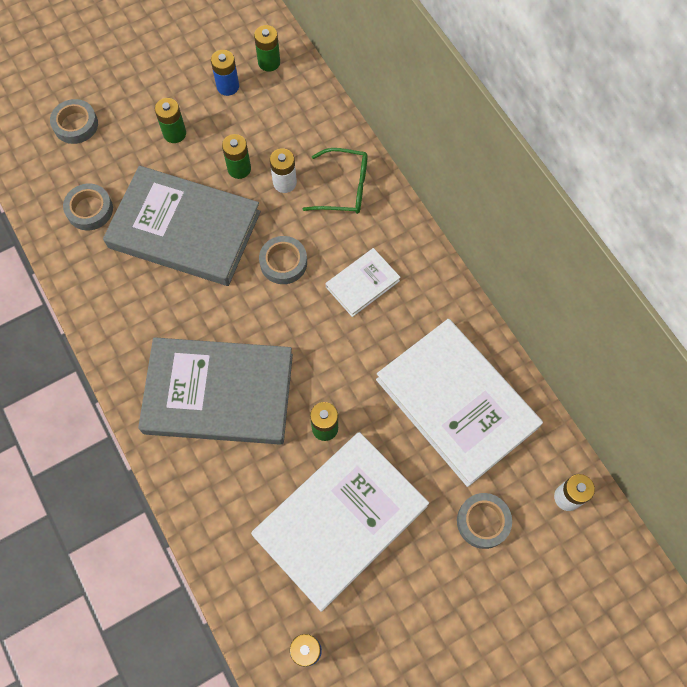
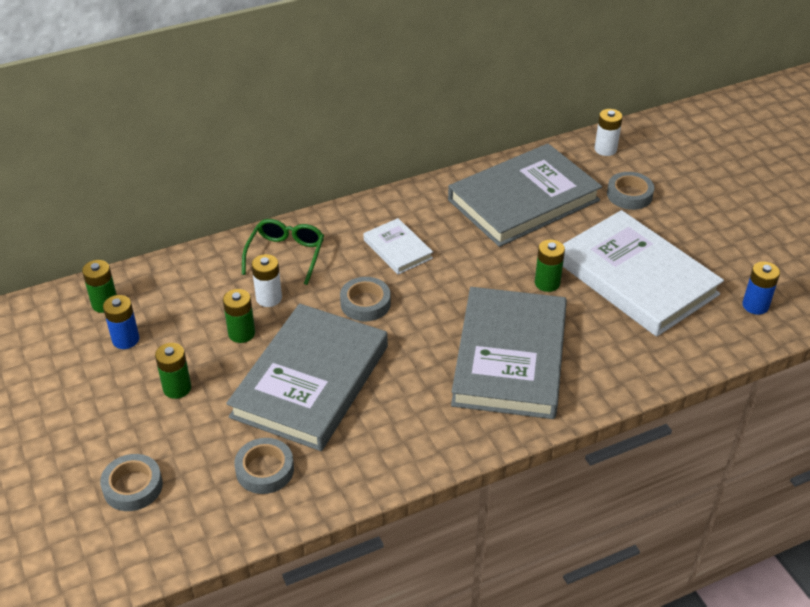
camera: 85 degrees left, 25 degrees down
(456, 403) = (523, 200): white book -> grey book

